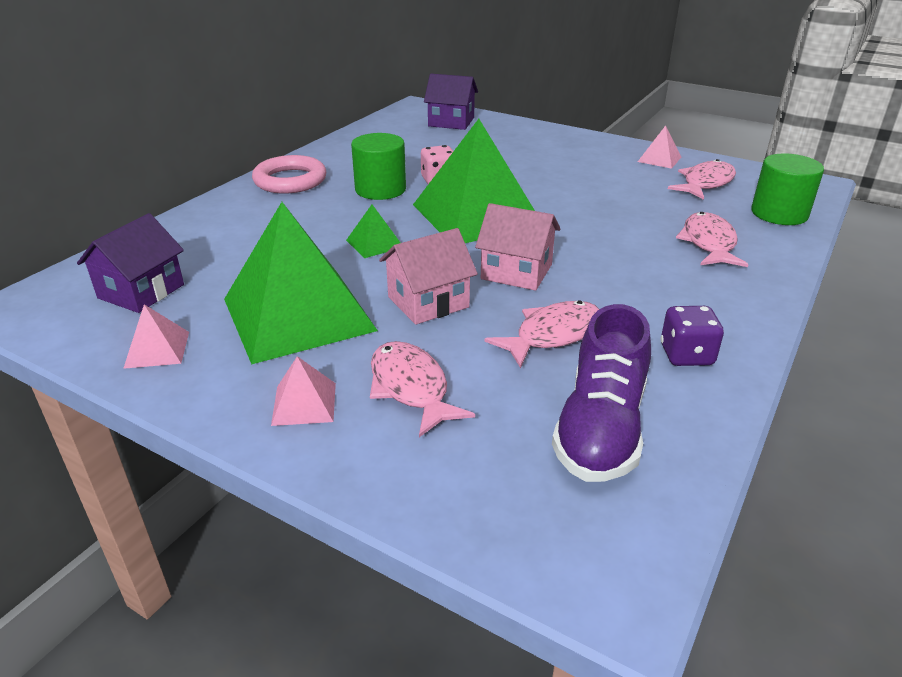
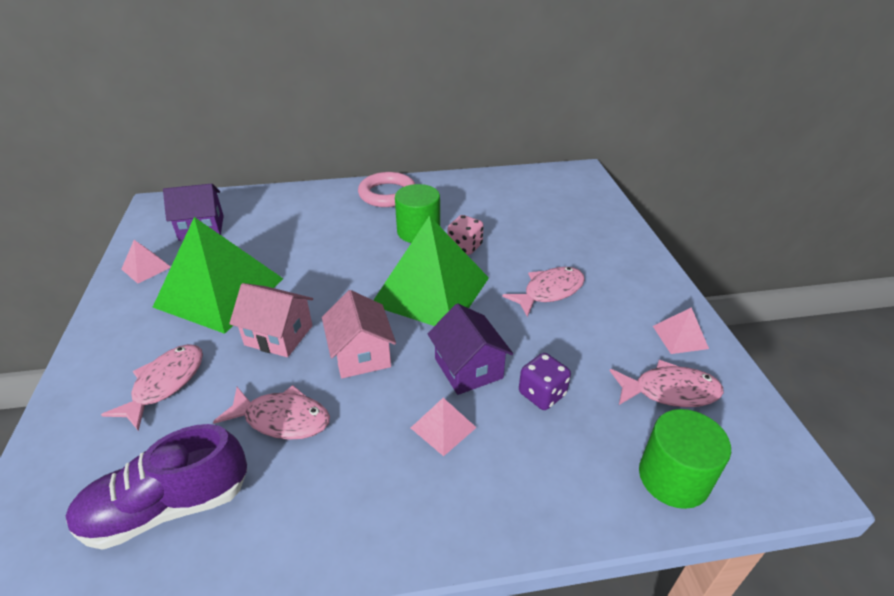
camera: 50 degrees right, 5 degrees up
(304, 403) = (122, 349): pink pyramid -> pink pyramid (443, 427)
(374, 243) = (337, 271): green pyramid -> none
(451, 122) = (576, 199): purple house -> purple house (468, 368)
(686, 355) = (311, 516): purple dice -> purple dice (542, 394)
(708, 243) = (537, 447): pink fish -> pink fish (549, 291)

